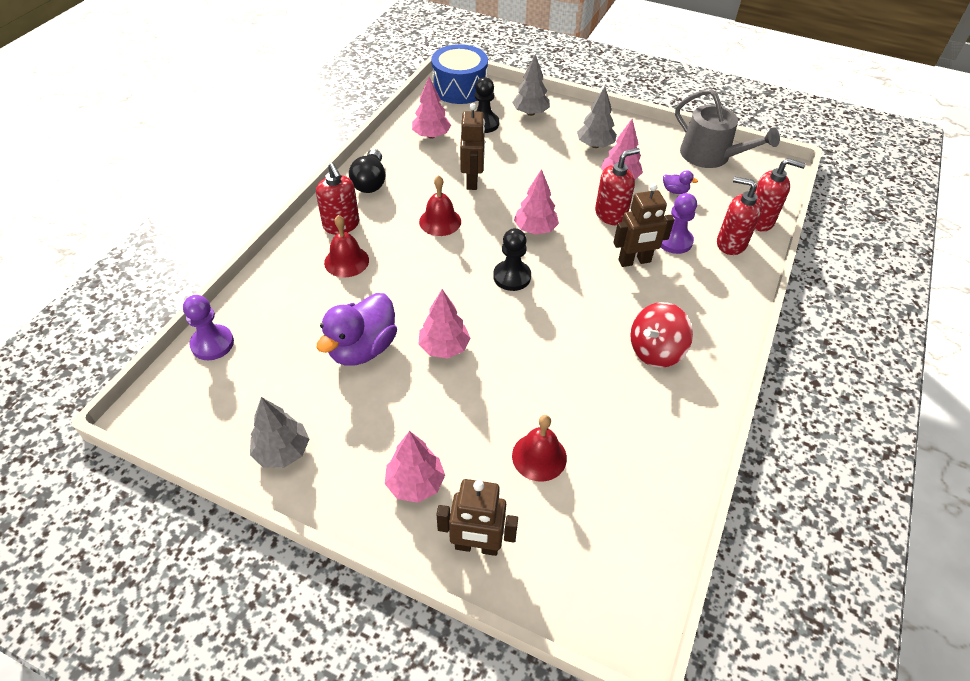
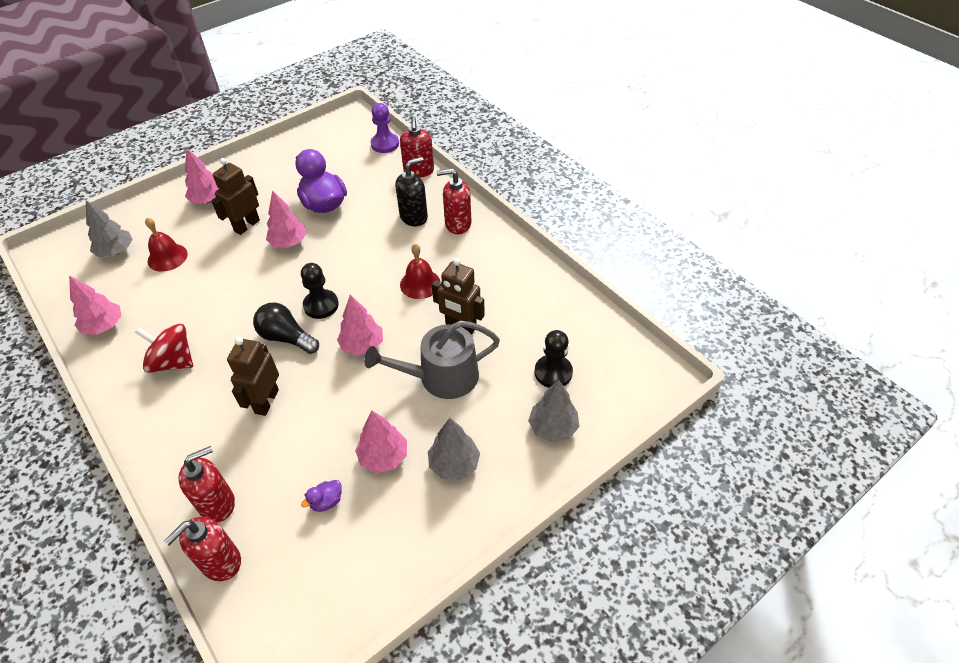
camera: 120 degrees right, 0 degrees up
(282, 451) = (280, 157): grey tree -> grey tree (116, 252)
(346, 261) = (414, 217): red bell -> black soap dispenser
(370, 182) = (504, 255): black light bulb -> black light bulb (286, 338)
(431, 135) = (554, 320): pink tree -> pink tree (104, 326)
(459, 88) = (638, 378): blue drum -> none
(476, 546) = (149, 212): brown robot -> brown robot (246, 225)
(611, 215) = (336, 416): red soap dispenser -> red soap dispenser (419, 171)
(655, 350) = (173, 362): red spinning top -> red spinning top turned 60 degrees counterclockwise
(674, 241) = (262, 451): purple pawn -> none
(710, 156) = (355, 590): grey watering can -> grey watering can (441, 377)

